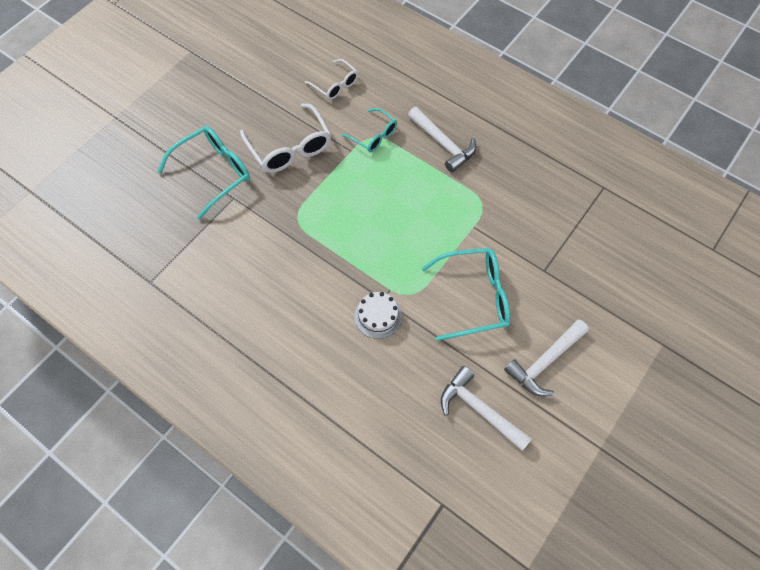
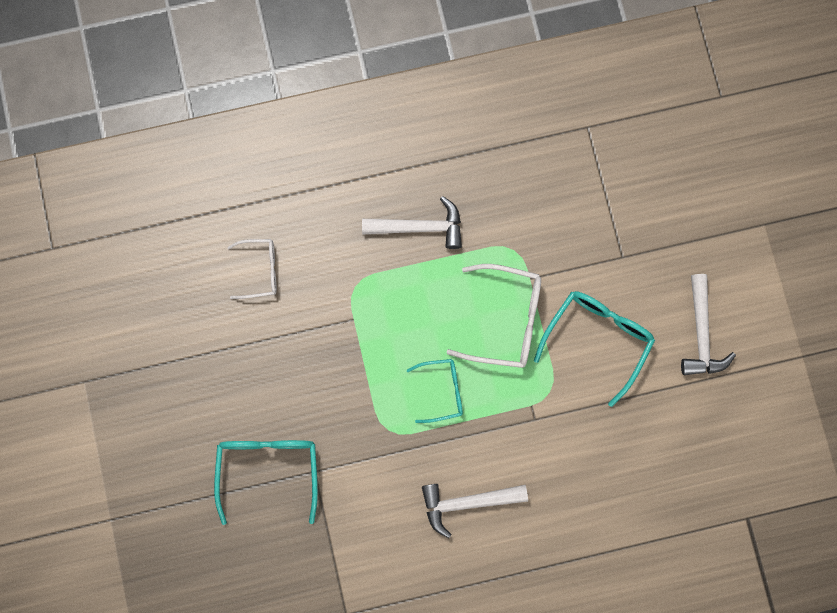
camera: 50 degrees left, 15 degrees up
(290, 147) = (299, 374): white glasses -> white glasses (505, 320)
(373, 135) = (354, 284): turquoise glasses -> turquoise glasses (441, 391)
(378, 316) = (547, 437): white cake -> none
(479, 409) = (697, 423): white hammer -> white hammer (467, 502)

